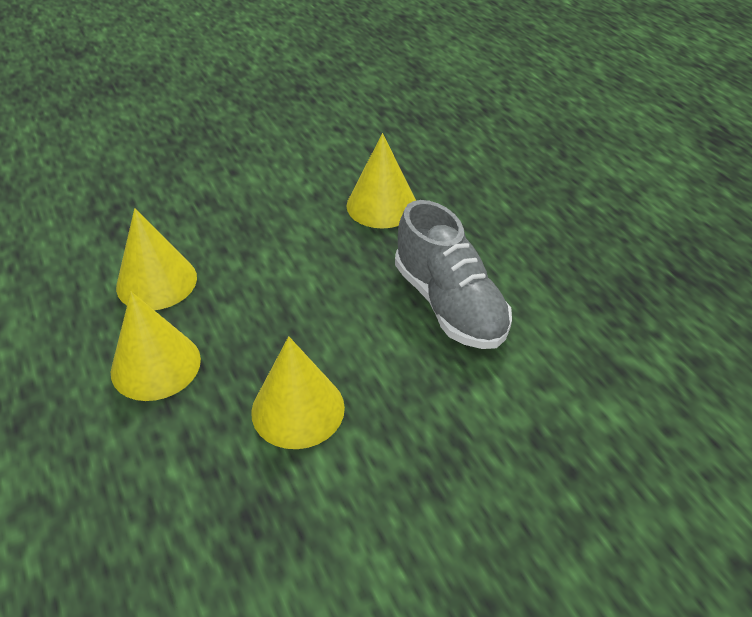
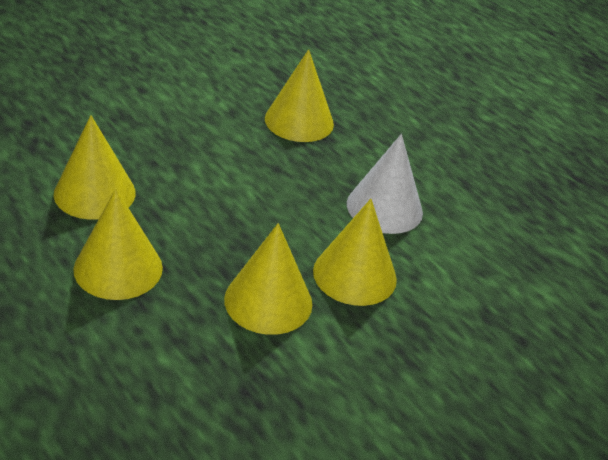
camera: 15 degrees left, 5 degrees down
(398, 382) = (354, 275): none -> yellow cone
(449, 304) = (384, 208): grey shoe -> white cone

